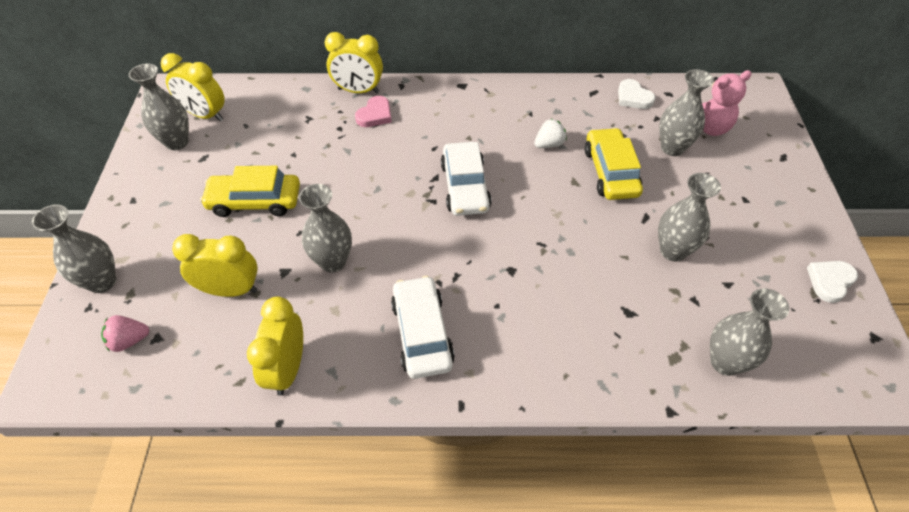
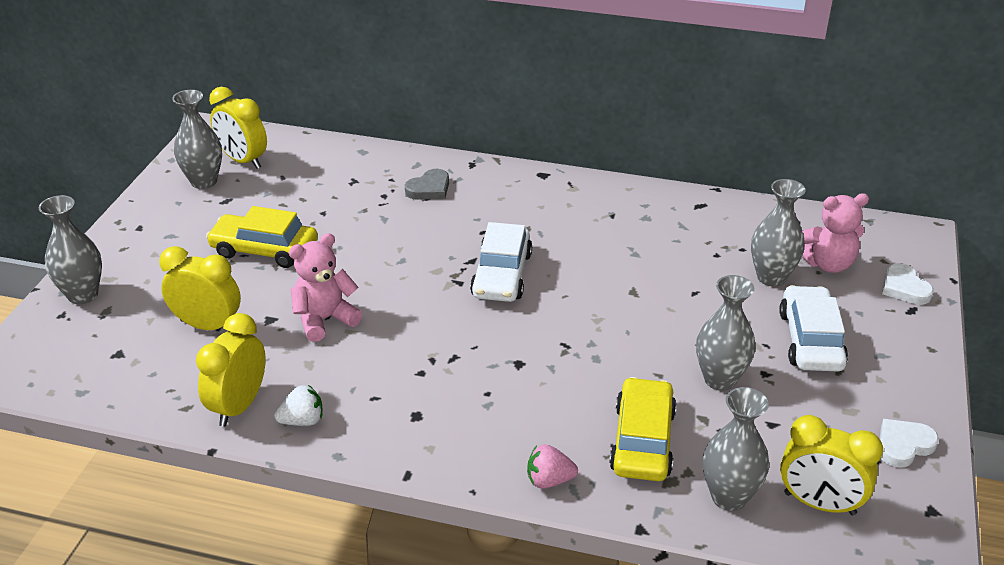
camera: 15 degrees right, 15 degrees down
(129, 340) = (91, 351): pink strawberry -> pink strawberry (549, 480)
(333, 261) = (325, 319): grey vase -> pink teddy bear
(358, 91) = (420, 162): yellow clock -> yellow clock (819, 504)
(375, 115) = (429, 189): pink heart -> grey heart
(422, 333) = (393, 402): white car -> white car (810, 340)
(549, 144) = (620, 249): white strawberry -> white strawberry (302, 421)
(610, 172) = (682, 289): yellow car -> yellow car (642, 440)
(633, 97) = (747, 218): white heart -> white heart (904, 288)

